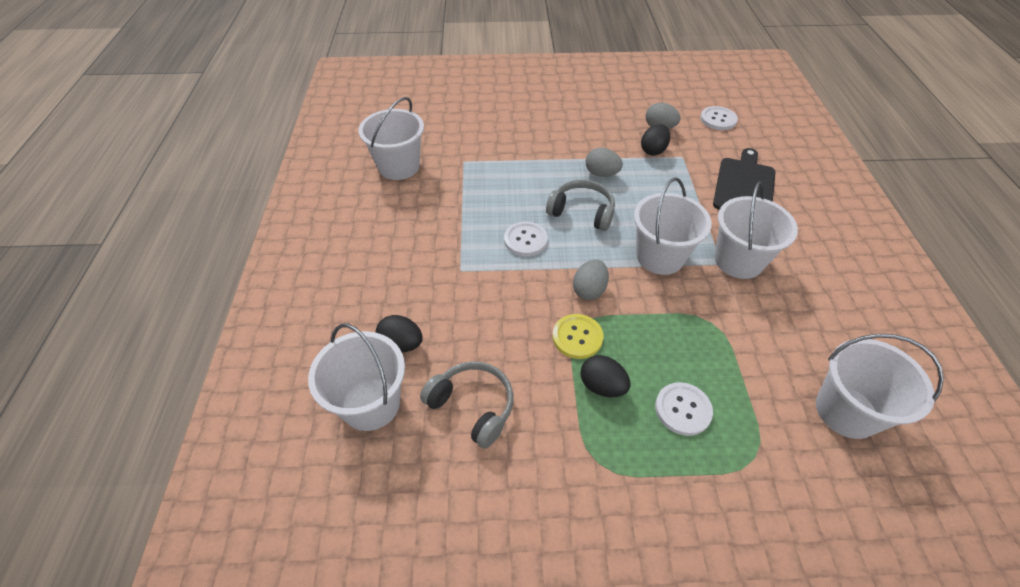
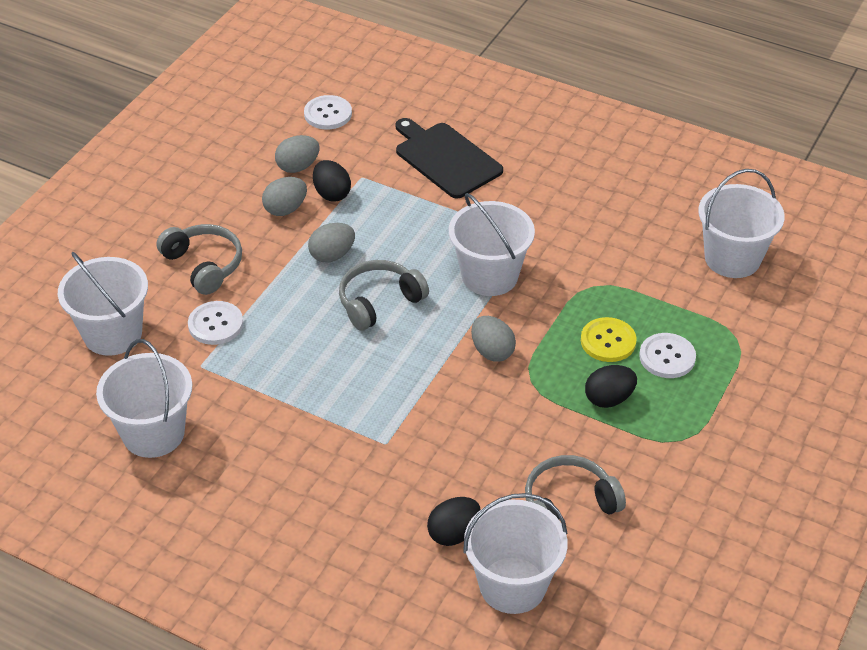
camera: 60 degrees left, 5 degrees down
(525, 240) = (383, 368): white button -> white button (215, 324)
(542, 128) = (204, 265): none -> grey headphones
(577, 337) = (543, 389): yellow button -> yellow button (608, 341)
(619, 138) = (285, 209): none -> grey egg
(738, 260) = (537, 224): white bucket -> white bucket (113, 334)

